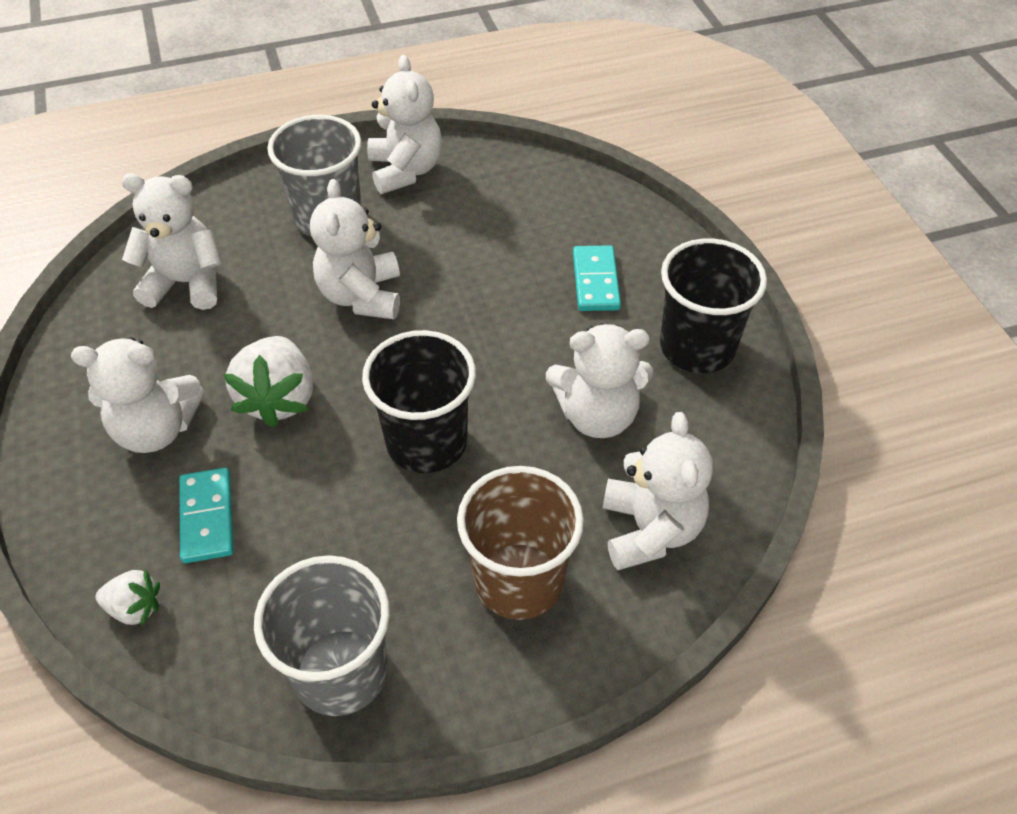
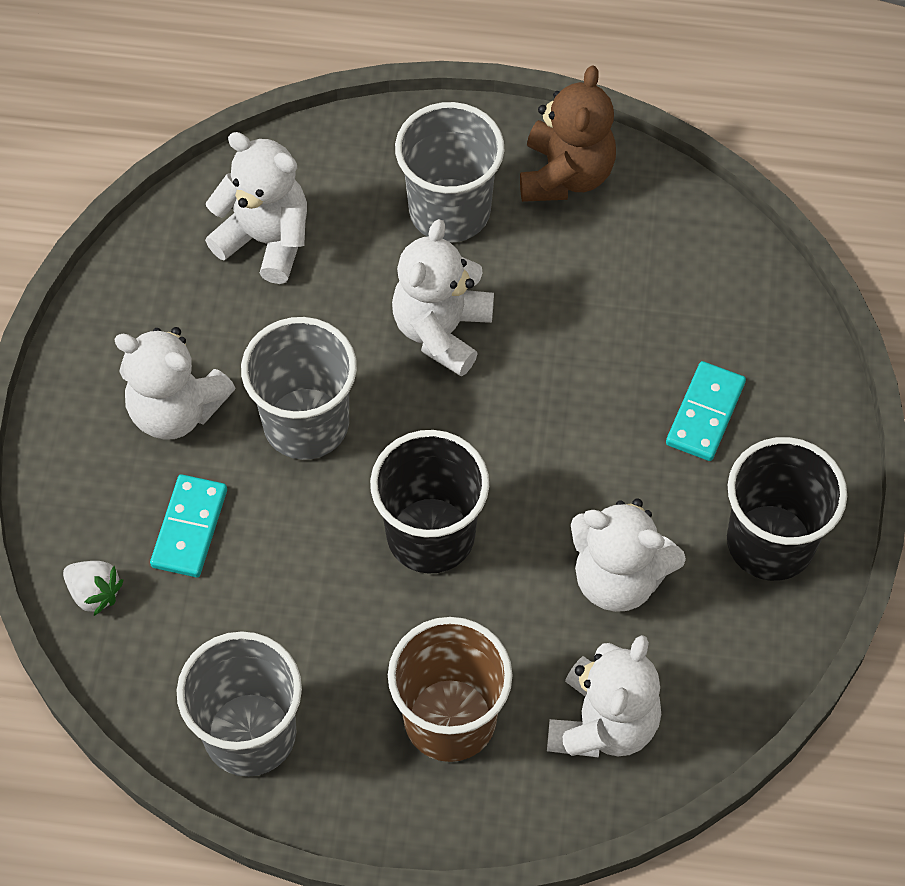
camera: 25 degrees right, 10 degrees up
(279, 398) = (306, 423): white strawberry -> grey cup
(405, 170) = (565, 175): white teddy bear -> brown teddy bear

